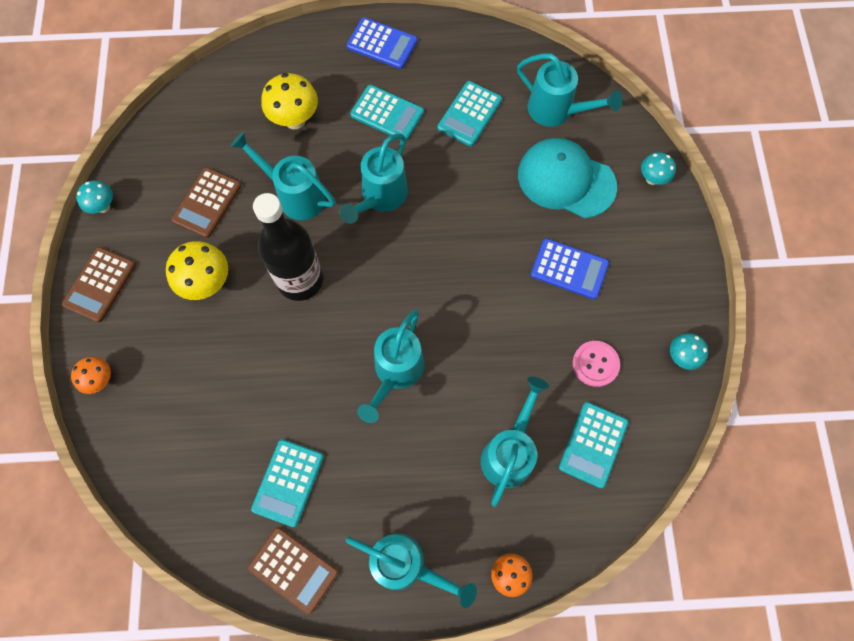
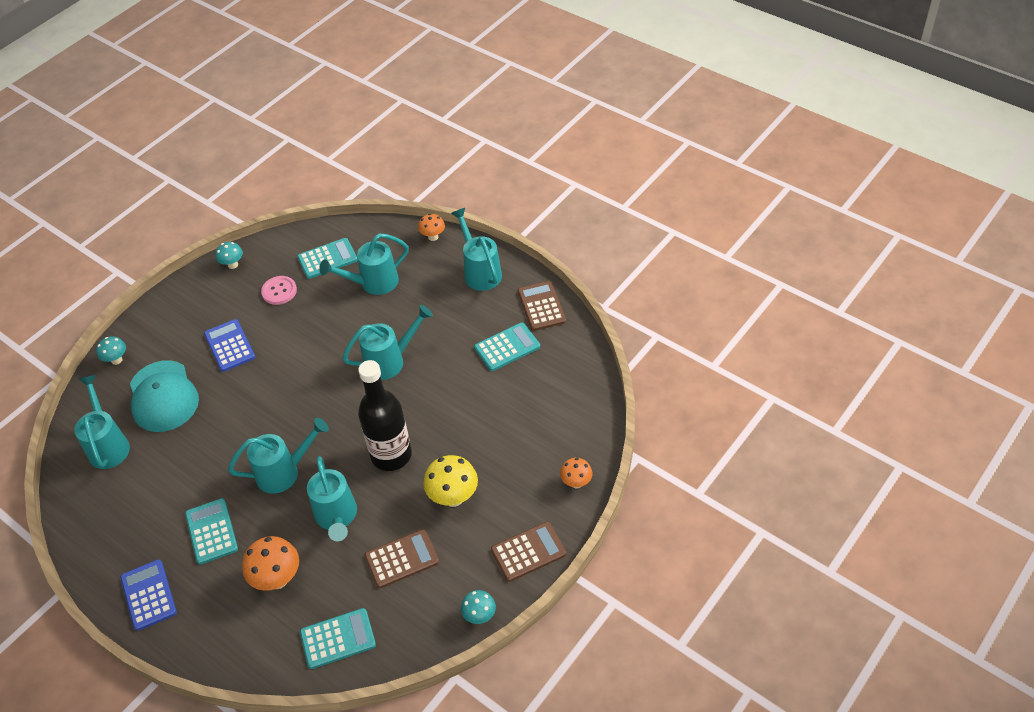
camera: 135 degrees left, 20 degrees down
(295, 120) = (277, 579): yellow mushroom -> orange mushroom
(469, 114) = (161, 486): turquoise calculator -> turquoise calculator (338, 638)

